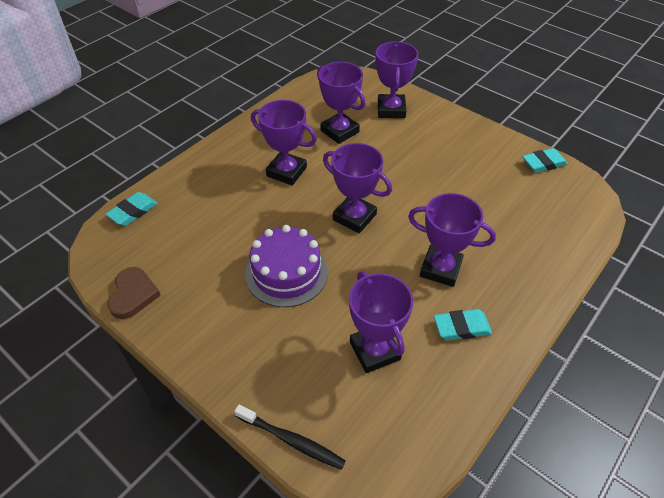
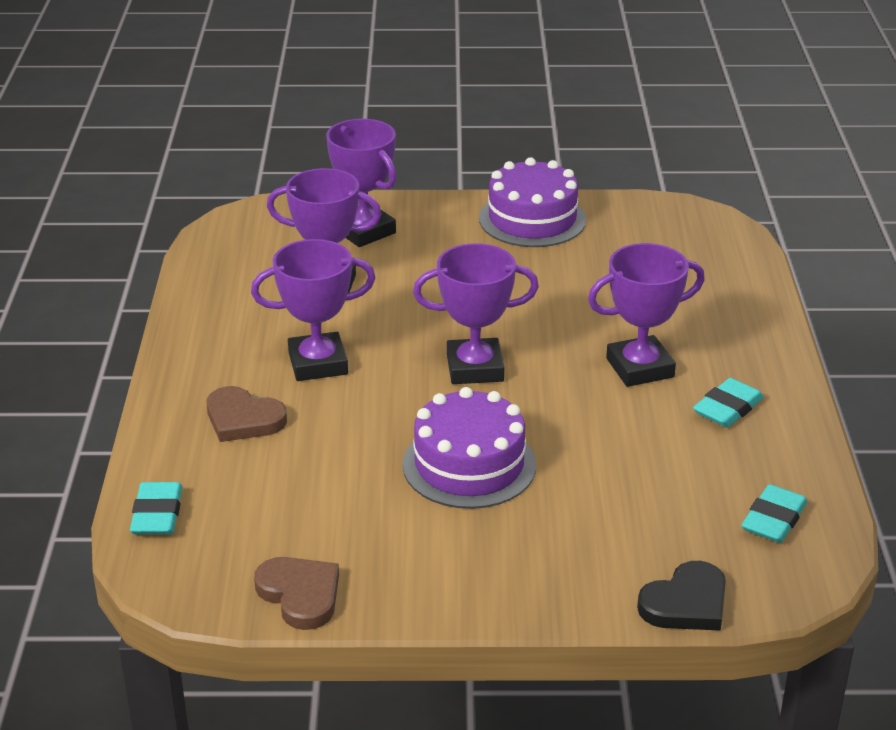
camera: 40 degrees left, 15 degrees down
(222, 183) = (243, 419): none -> brown heart
(292, 440) = (686, 603): black toothbrush -> black heart
(375, 350) = (667, 479): purple trophy -> none
(485, 144) = (532, 219): none -> purple cake
(543, 163) = (622, 210): turquoise eraser -> turquoise eraser (773, 519)

